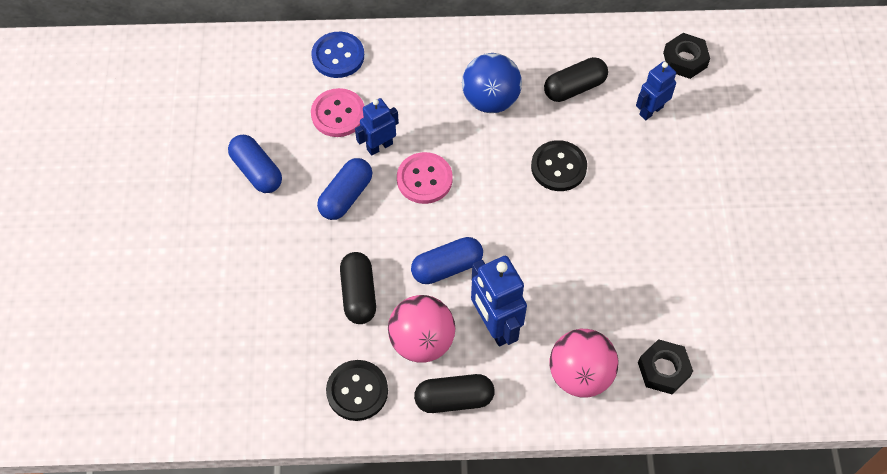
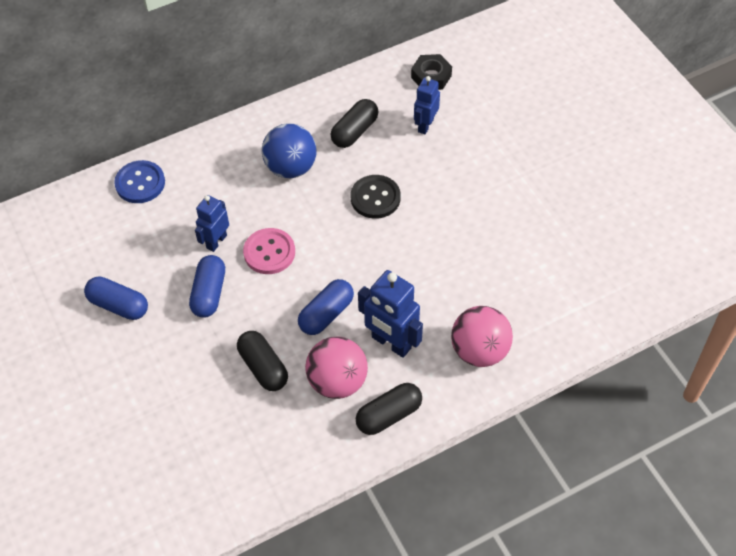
camera: 25 degrees left, 5 degrees down
(338, 114) = (166, 230): pink button -> none
(357, 391) = (304, 445): black button -> none
(663, 369) = (542, 318): black nut -> none

